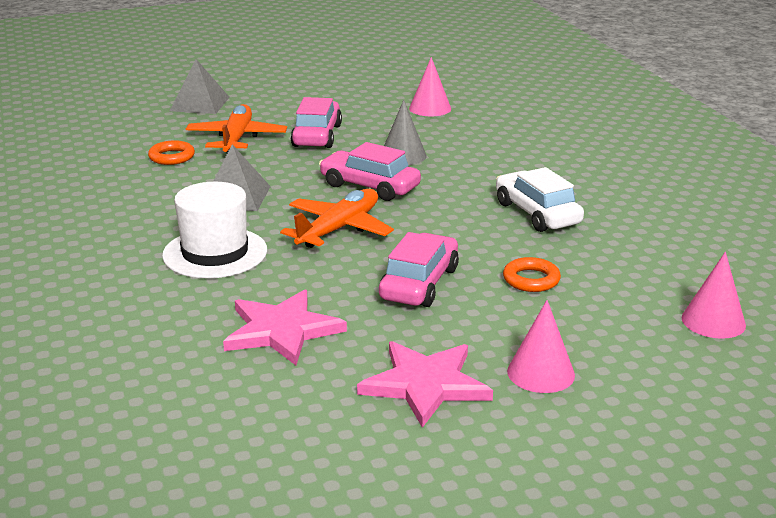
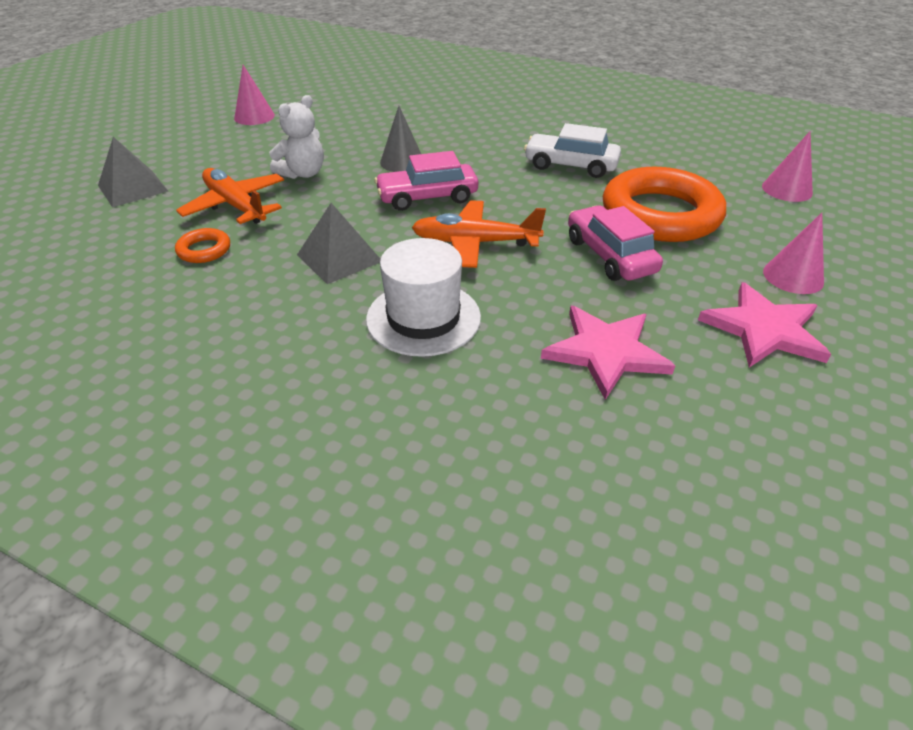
camera: 45 degrees left, 15 degrees up
(317, 136) = (303, 173): pink car -> white teddy bear
(339, 229) = (474, 243): orange plane -> orange plane turned 75 degrees counterclockwise
(430, 108) = (348, 117): pink cone -> pink cone (254, 116)
(531, 280) = (660, 214): orange ring -> orange ring, size x2.41

